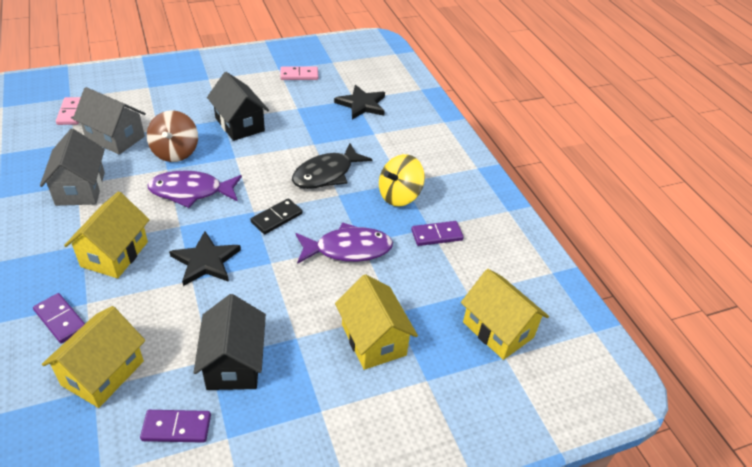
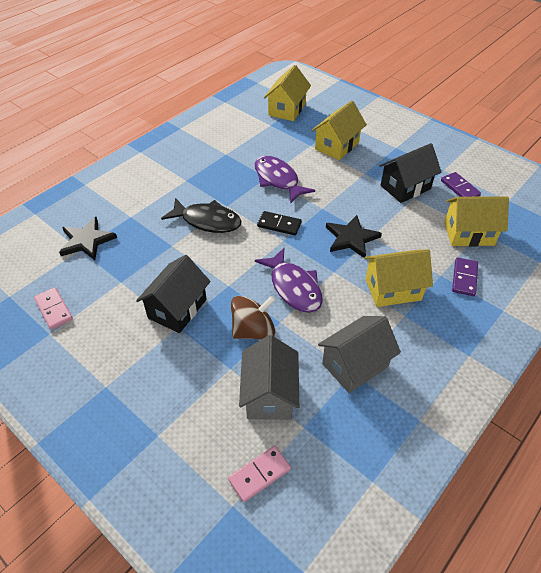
camera: 115 degrees left, 5 degrees up
(399, 195) = (203, 176): yellow spinning top -> none
(436, 235) = (230, 149): purple domino -> none

